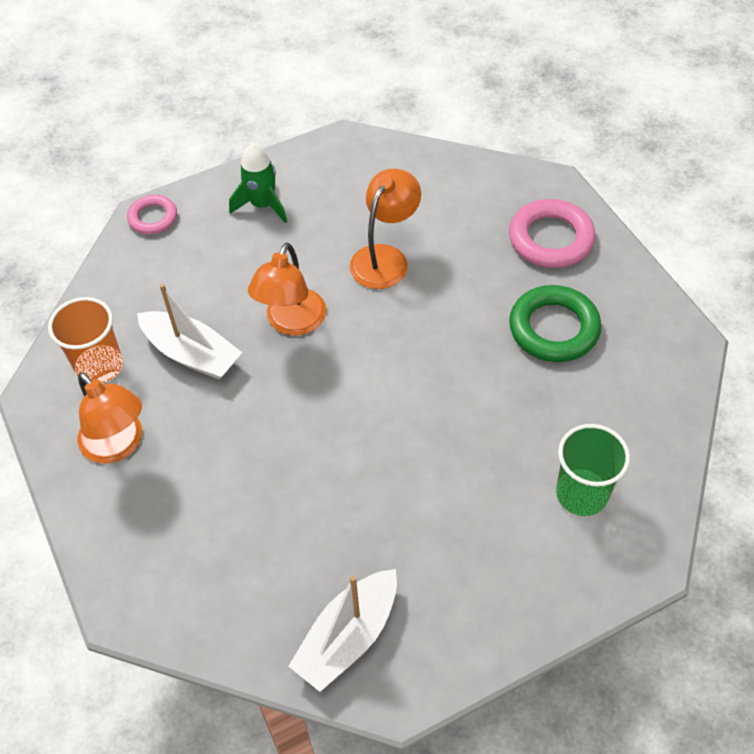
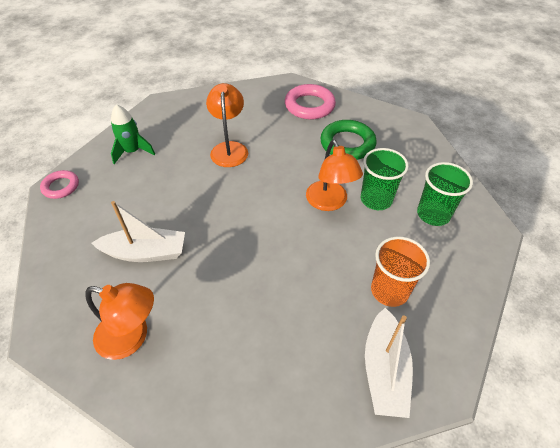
camera: 35 degrees left, 5 degrees down
(99, 366) = (80, 292): orange cup -> orange cup (389, 291)
(292, 323) = (200, 205): orange lamp -> orange lamp (329, 202)
(521, 431) = (376, 199): none -> green cup

